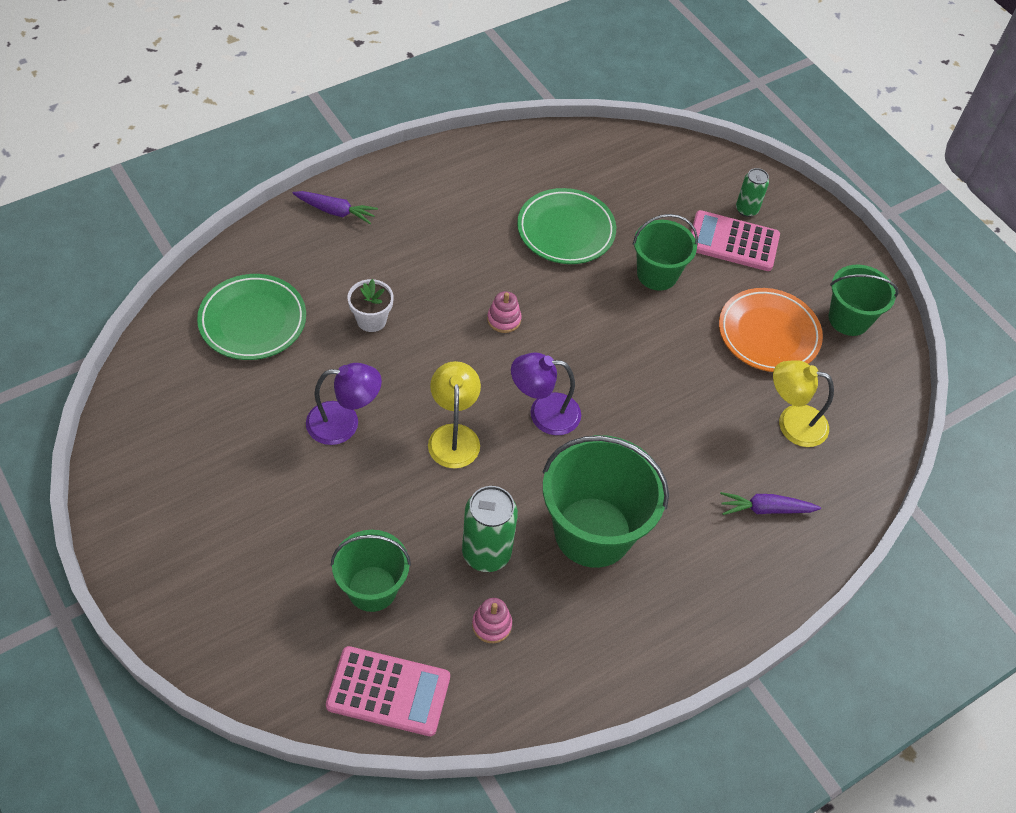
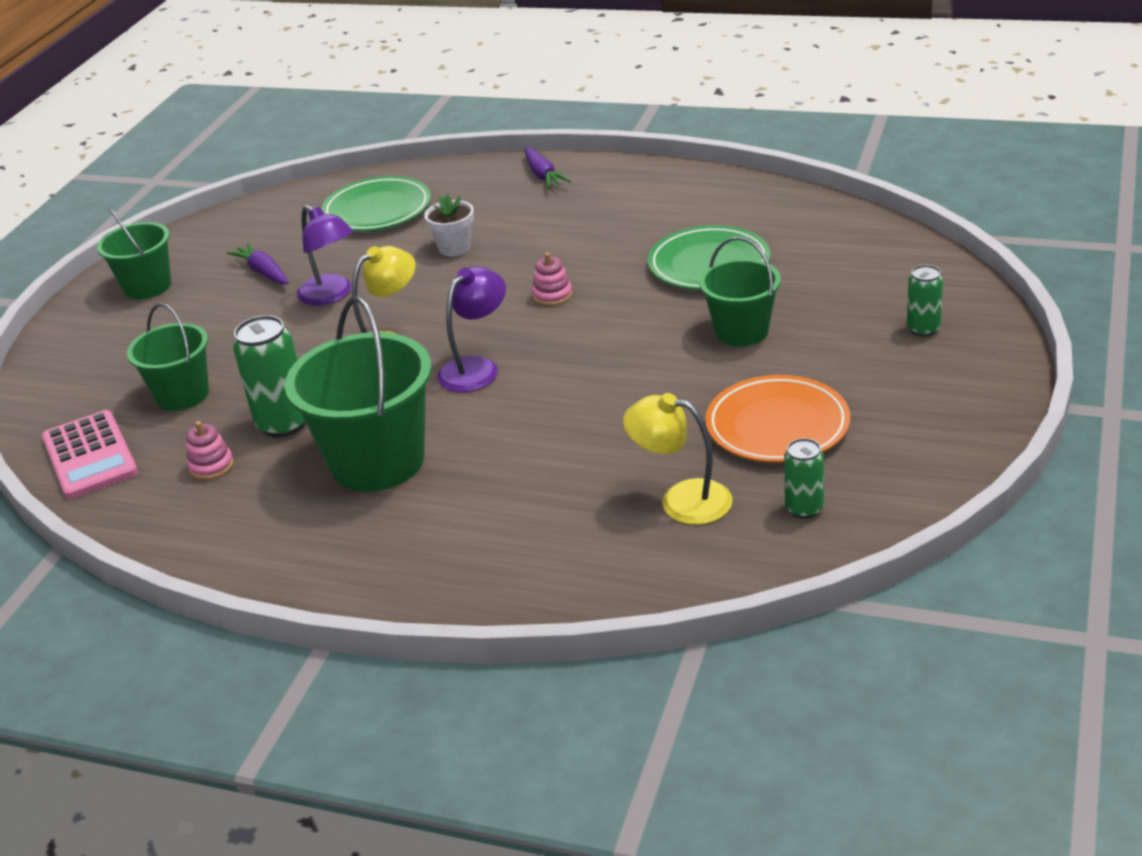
camera: 60 degrees right, 20 degrees down
(543, 413) = (476, 368): purple lamp -> purple lamp turned 75 degrees clockwise
(733, 242) = (863, 345): pink calculator -> none
(766, 509) = (543, 542): purple carrot -> purple carrot (264, 272)
(792, 423) = (681, 500): yellow lamp -> yellow lamp turned 45 degrees counterclockwise
(849, 319) = (890, 461): green bucket -> green bucket (147, 286)
(853, 382) = (804, 508): none -> green can

